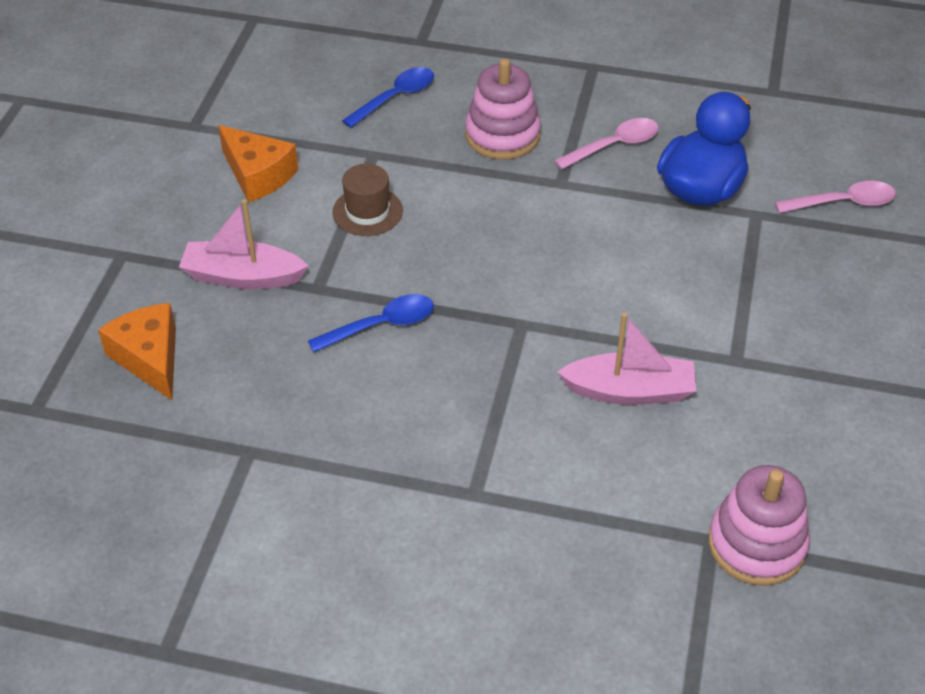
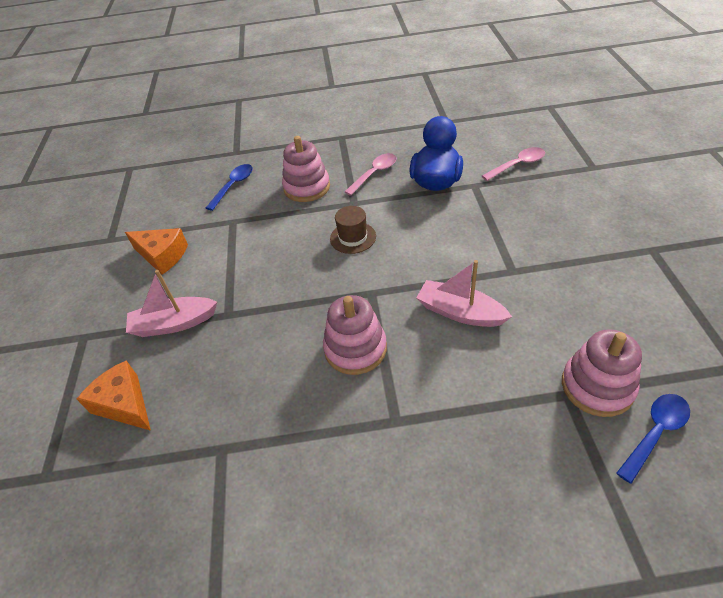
camera: 15 degrees left, 0 degrees up
(367, 211) = (242, 256): brown hat -> brown hat (353, 237)
(381, 325) = (281, 325): blue spoon -> blue spoon (655, 433)
(465, 390) = (355, 349): none -> pink stacking toy
(629, 391) = (460, 312): pink boat -> pink boat turned 135 degrees counterclockwise

